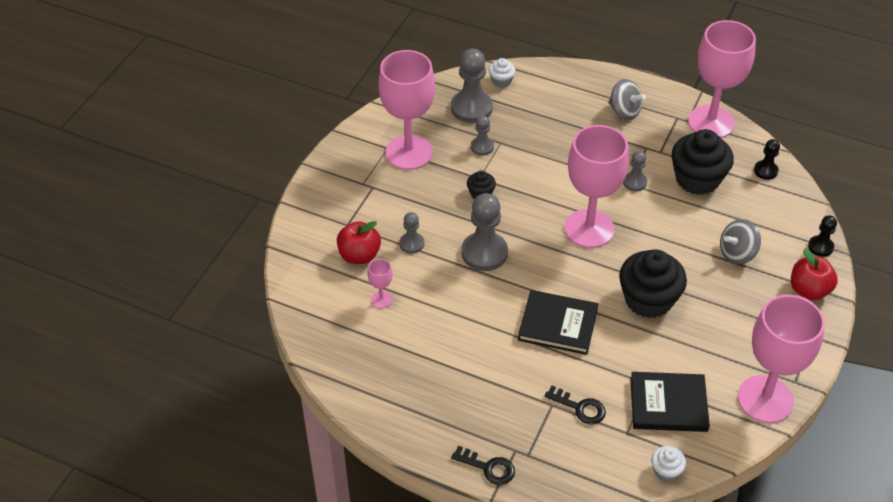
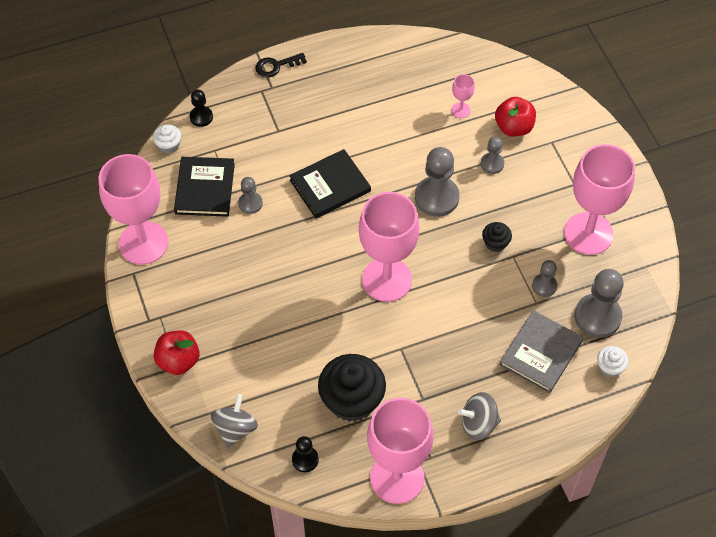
camera: 135 degrees right, 10 degrees up
(535, 116) = (540, 353): none -> grey book
(580, 408) = (258, 142): black key -> none
(634, 182) = (396, 353): grey pawn -> grey pawn (250, 203)
(648, 299) = (288, 255): black cupcake -> none
(668, 404) = (205, 188): black book -> black book turned 45 degrees counterclockwise
(737, 253) = (259, 350): grey spinning top -> grey spinning top (235, 429)
(820, 247) = (199, 412): black pawn -> black pawn (201, 117)

